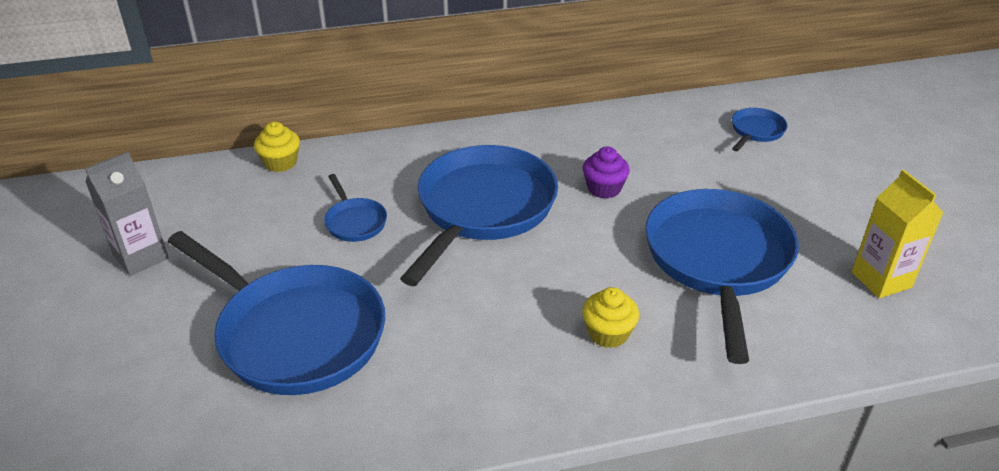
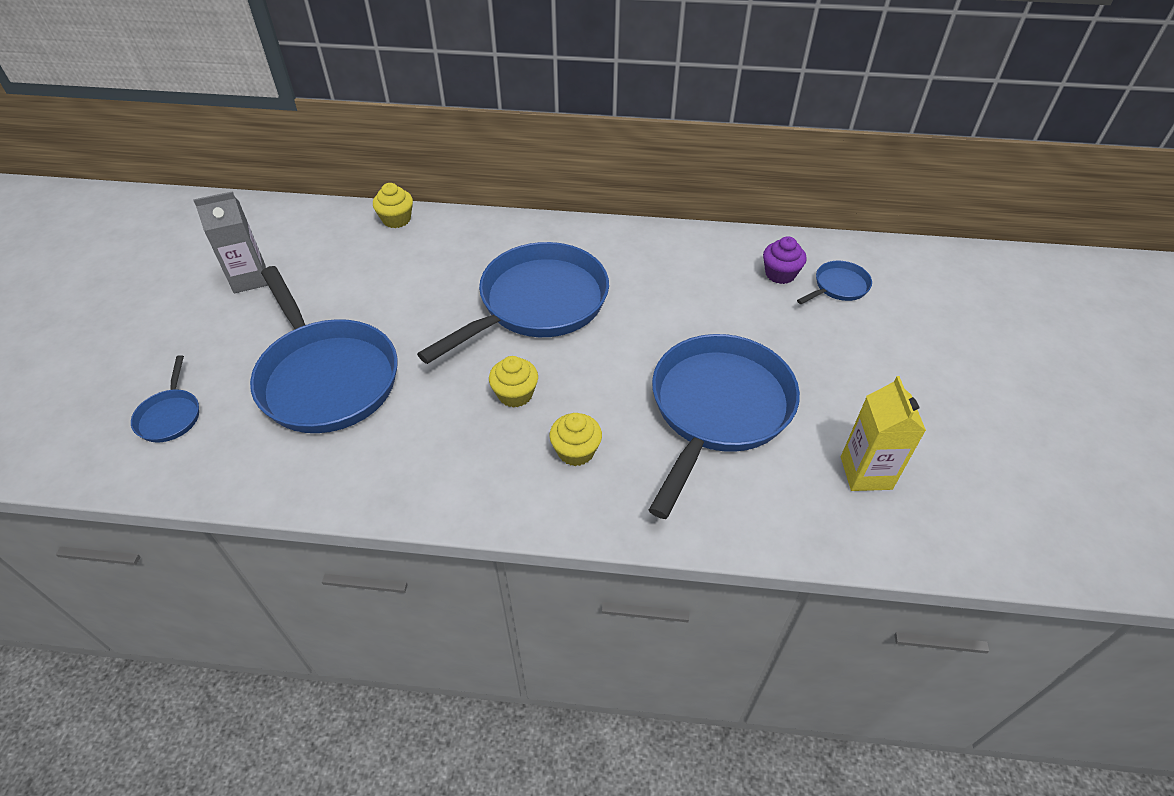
camera: 20 degrees right, 10 degrees up
(354, 221) = (425, 289): blue pan -> blue pan (170, 416)
(513, 297) = (515, 394): none -> yellow cupcake
(604, 188) = (655, 310): purple cupcake -> purple cupcake (780, 274)

